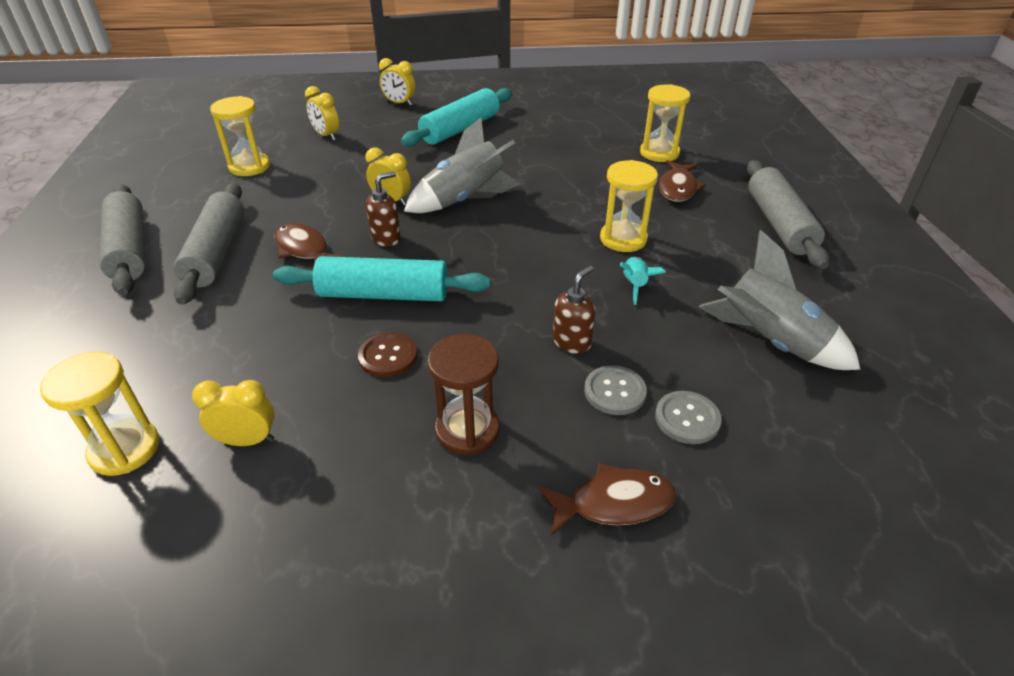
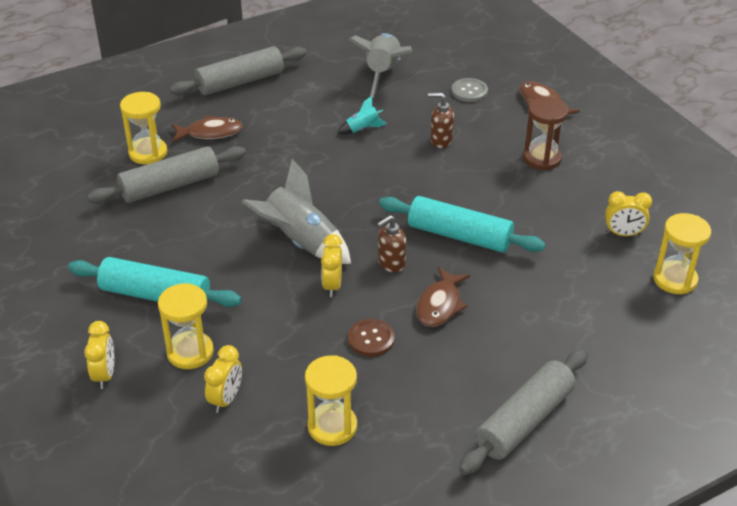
camera: 115 degrees left, 0 degrees up
(217, 252) = (483, 357): grey rolling pin -> grey rolling pin (170, 186)
(247, 440) = (623, 234): yellow clock -> yellow clock turned 60 degrees counterclockwise
(384, 294) = (459, 235): turquoise rolling pin -> turquoise rolling pin turned 45 degrees counterclockwise
(386, 238) = (391, 264): brown soap dispenser -> brown soap dispenser turned 60 degrees counterclockwise
(388, 356) = (515, 208): brown button -> brown button (371, 339)
(614, 392) = (469, 117): grey button -> none
(623, 239) = (307, 145): yellow hourglass -> yellow hourglass (190, 352)

